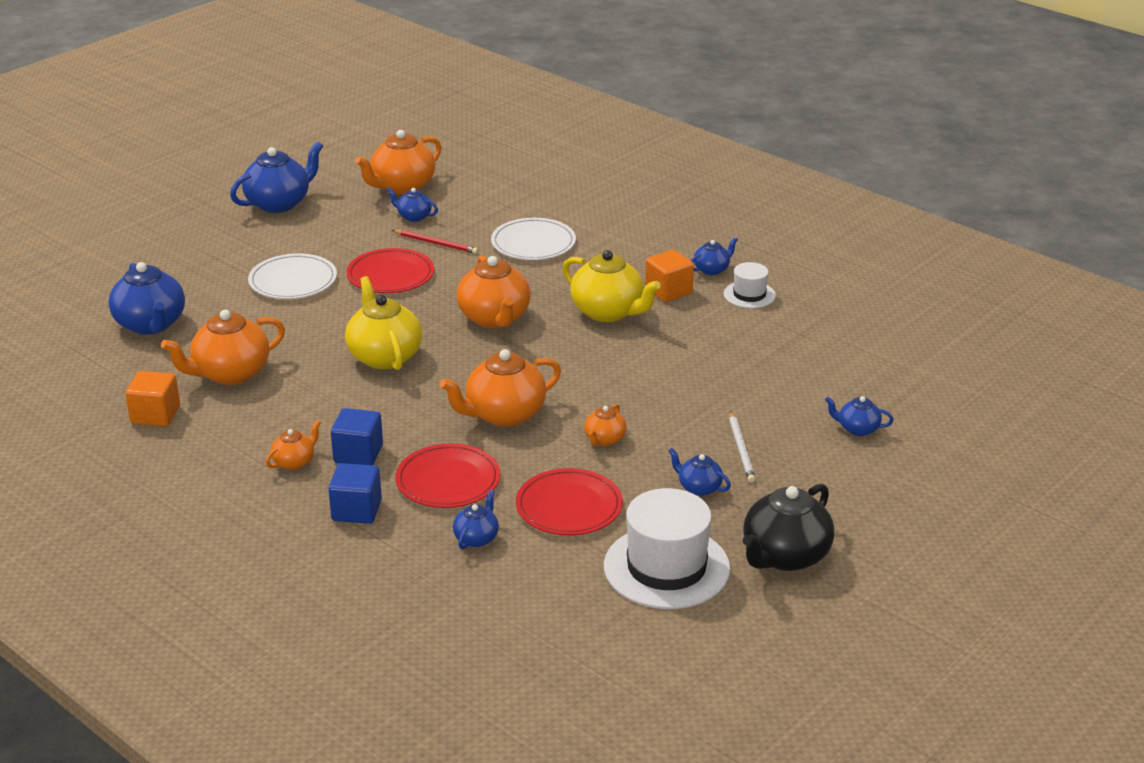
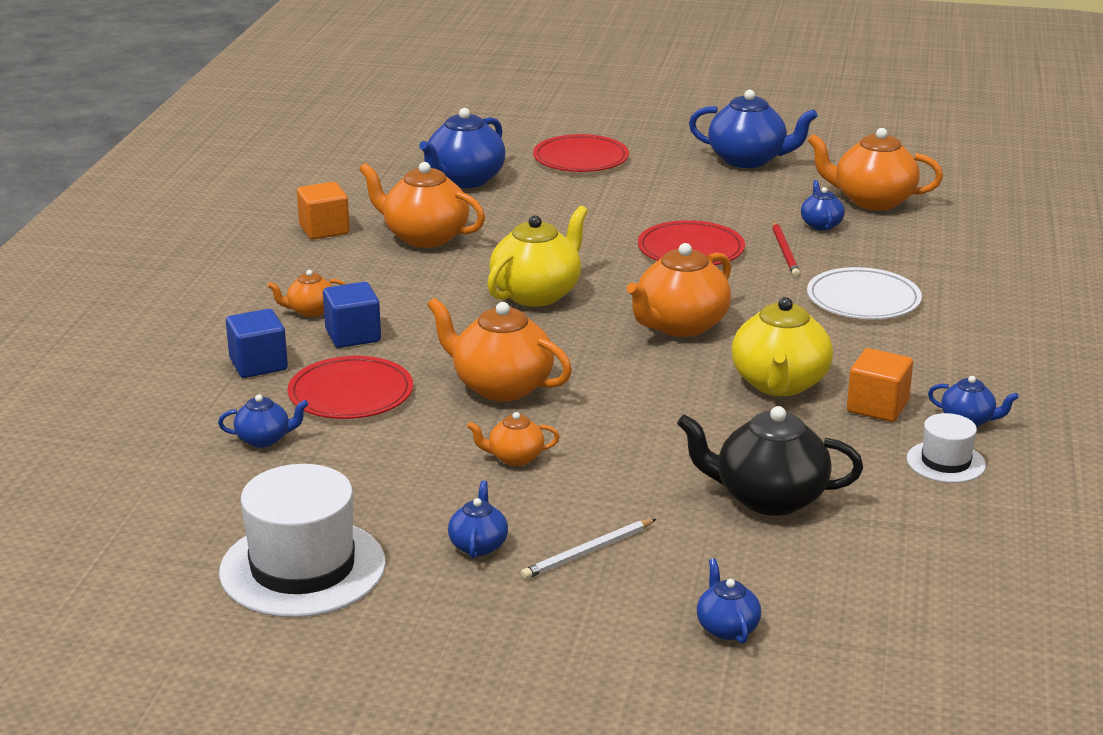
camera: 60 degrees right, 5 degrees down
(293, 281) = (617, 211): white plate -> none
(294, 462) = (310, 311): orange teapot -> orange teapot turned 150 degrees clockwise
(569, 506) = (366, 474): red plate -> red plate (581, 158)
(785, 556) = (391, 645): black teapot -> black teapot (768, 498)

